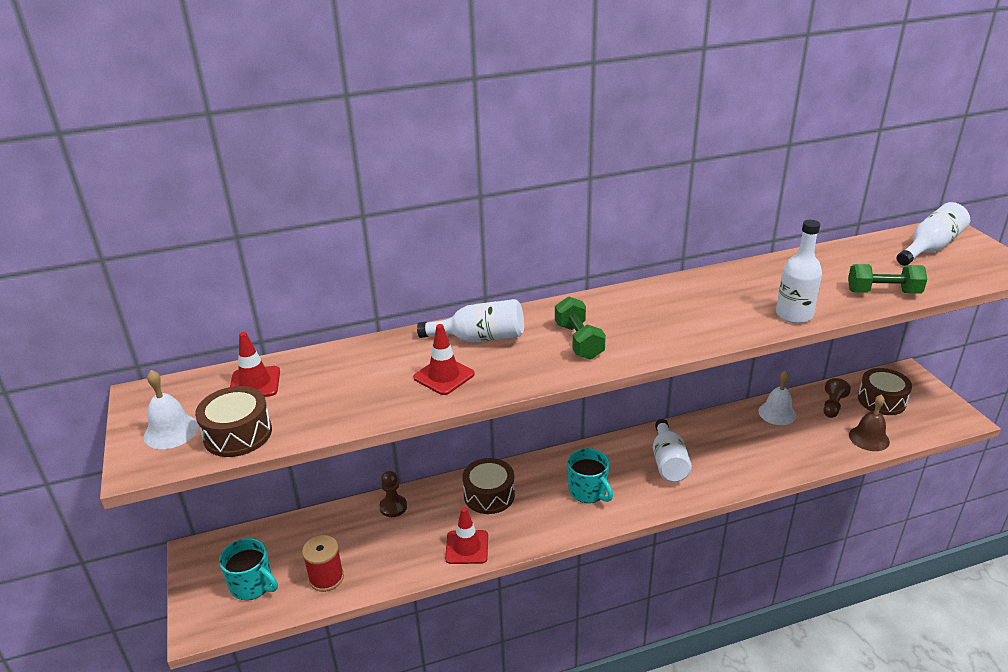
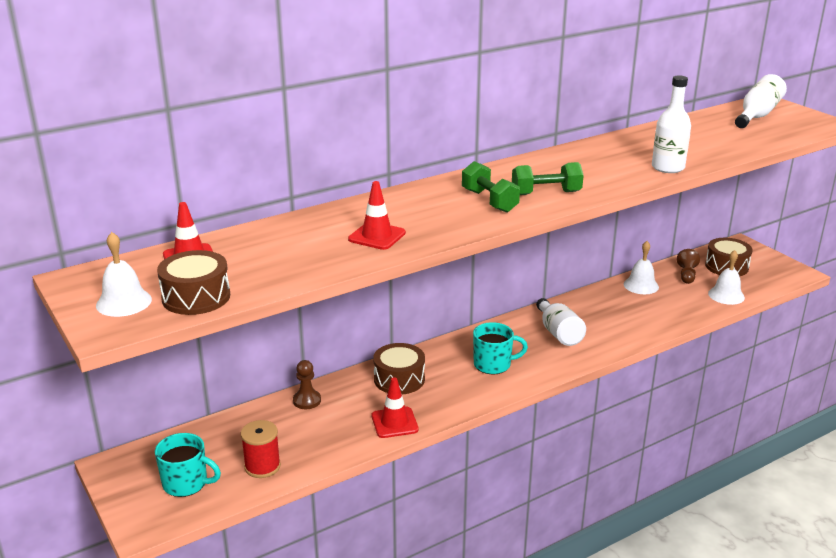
camera: 15 degrees left, 5 degrees down
(479, 339) = (396, 207): white bottle -> none
(588, 491) = (493, 364): turquoise mug -> turquoise mug turned 45 degrees counterclockwise
(869, 438) = (726, 295): brown bell -> white bell
(883, 292) = (733, 147): green dumbbell -> green dumbbell (546, 193)

